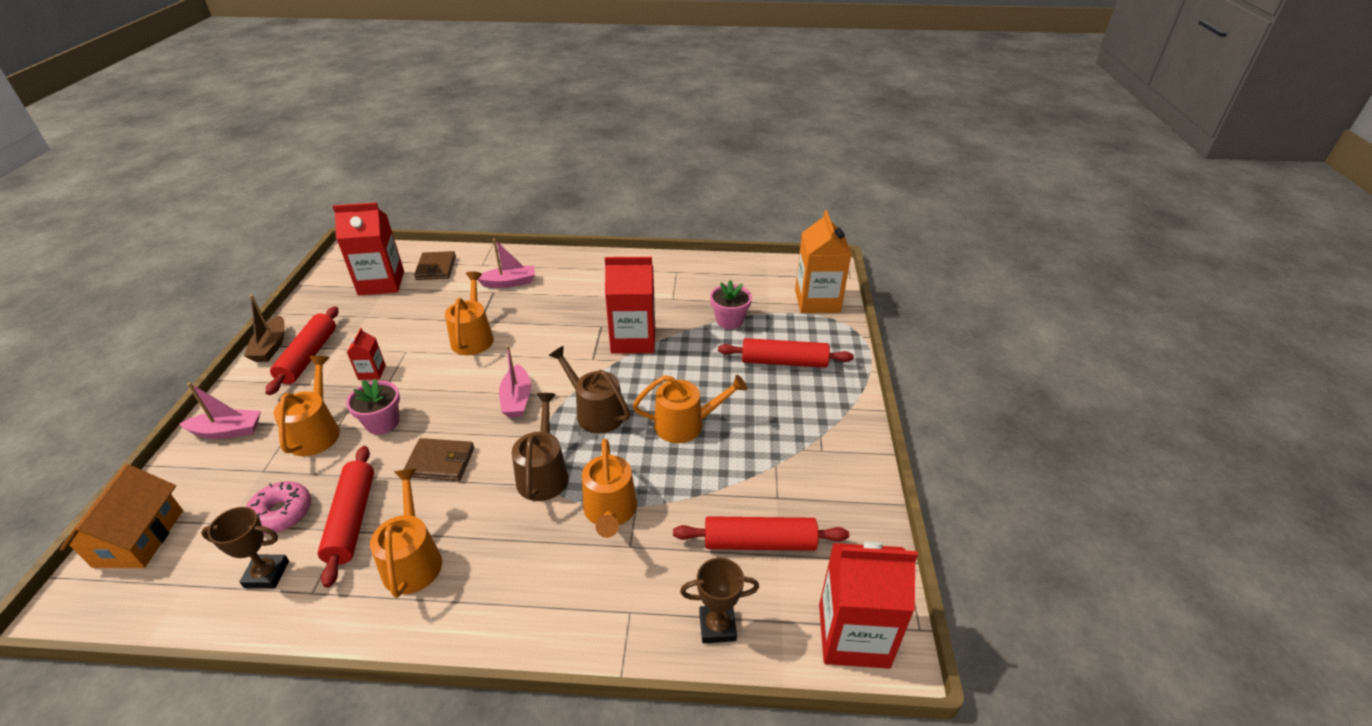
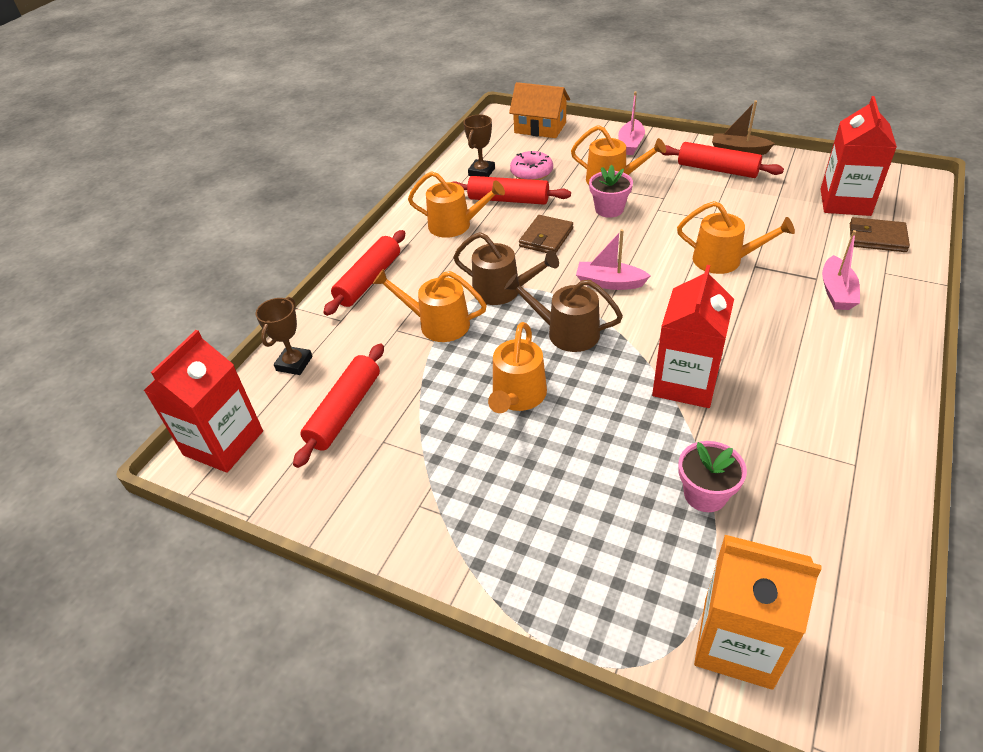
camera: 115 degrees right, 5 degrees up
(372, 372) = (682, 202): red carton -> none
(596, 412) = (566, 333): brown watering can -> brown watering can turned 135 degrees counterclockwise
(784, 362) = (590, 527): red rolling pin -> red rolling pin (369, 280)

